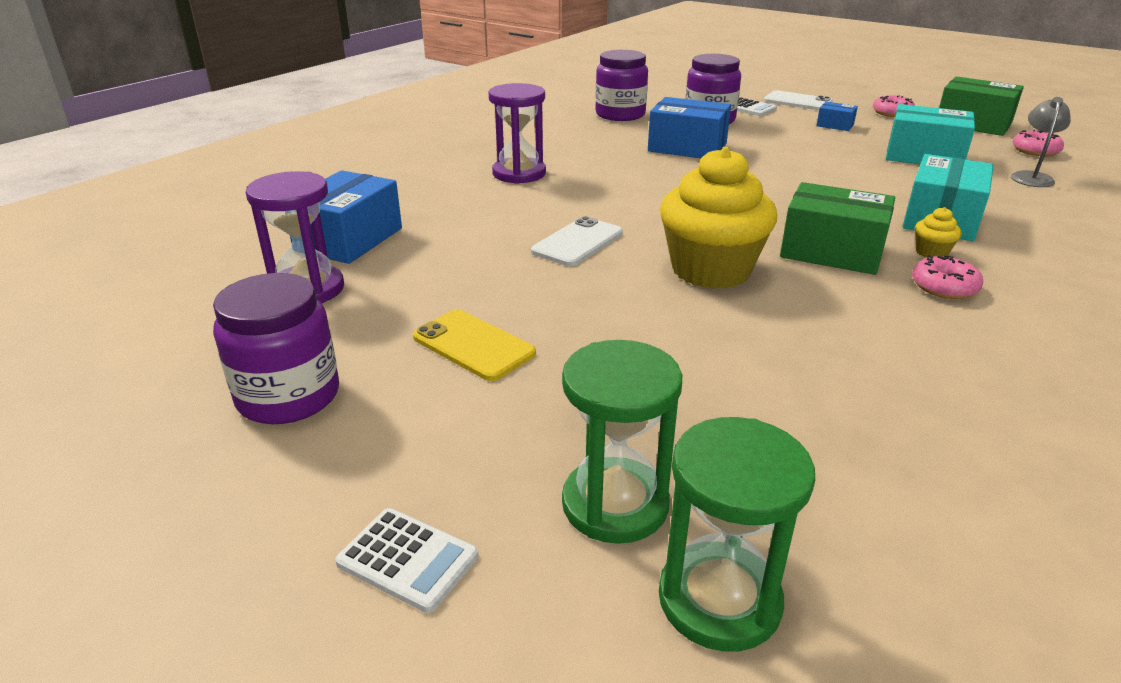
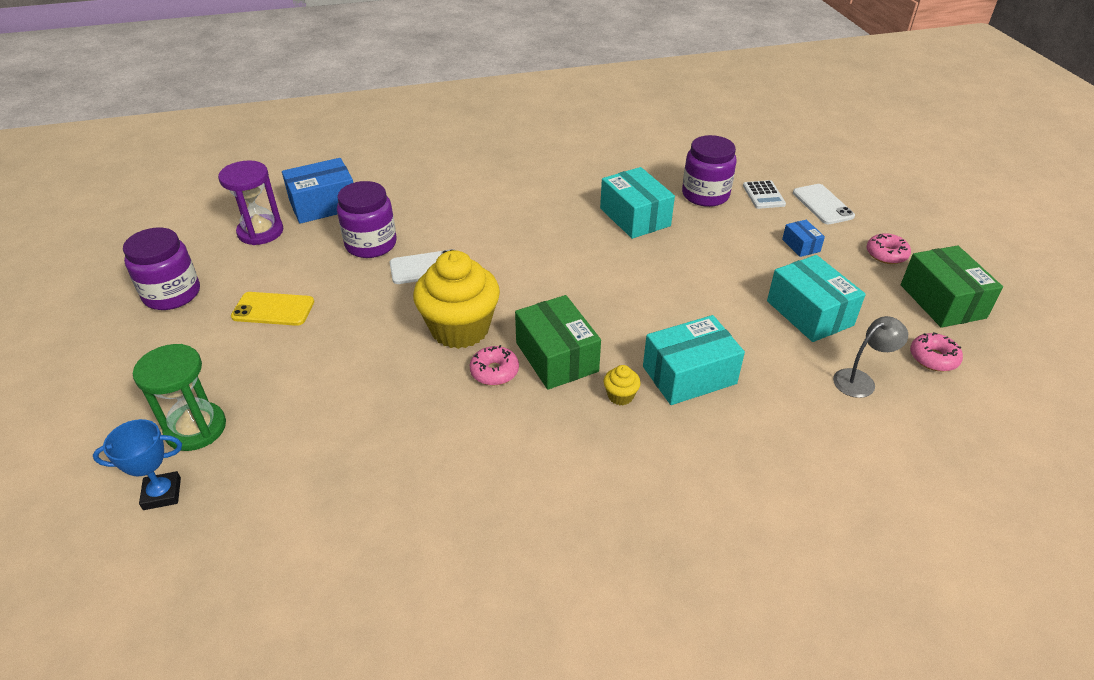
camera: 40 degrees right, 10 degrees up
(407, 560) = (104, 399): white calculator -> none
(473, 345) = (273, 309): yellow phone -> yellow phone turned 75 degrees counterclockwise
(519, 173) = (485, 192): purple hourglass -> none
(620, 114) = (646, 161): purple jar -> purple jar (371, 244)
(687, 147) = (635, 217): blue box -> turquoise box
(719, 600) = (162, 494): green hourglass -> blue trophy
(944, 287) = (571, 424): pink donut -> pink donut (494, 371)

